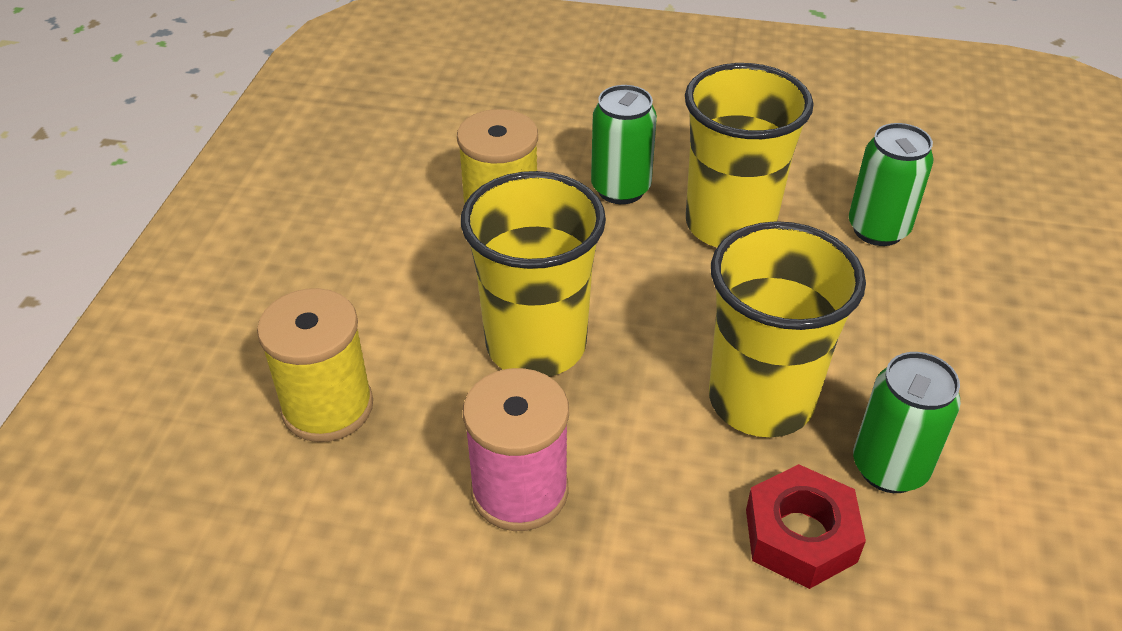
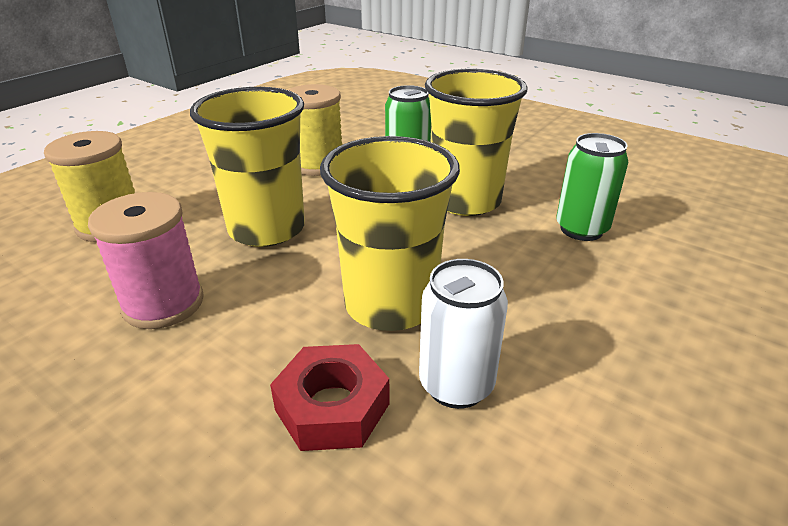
camera: 25 degrees right, 10 degrees down
(889, 468) = (456, 385): green can -> white can

